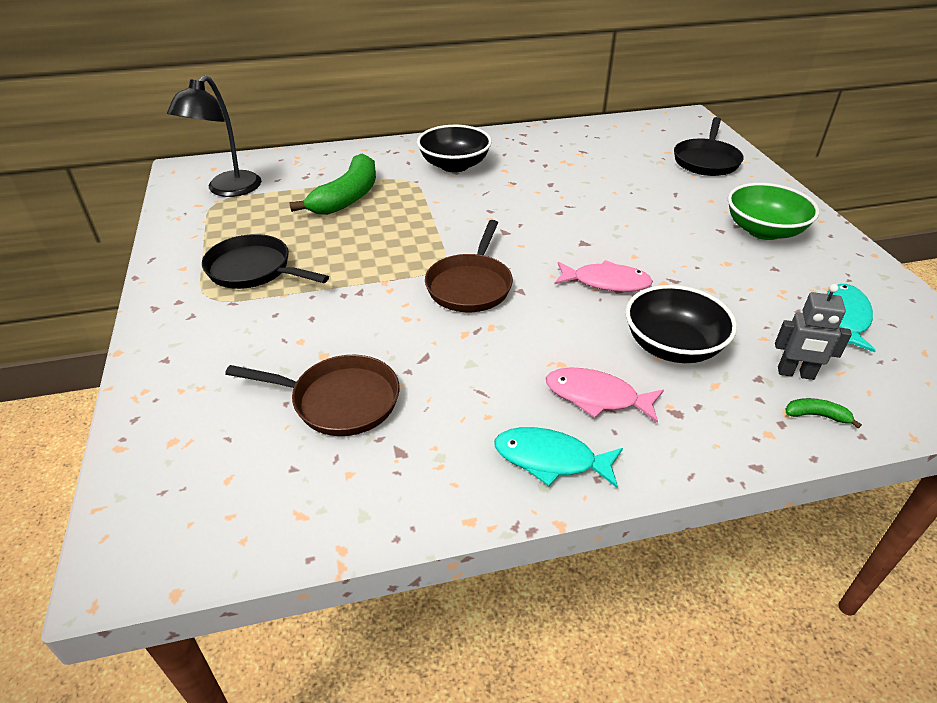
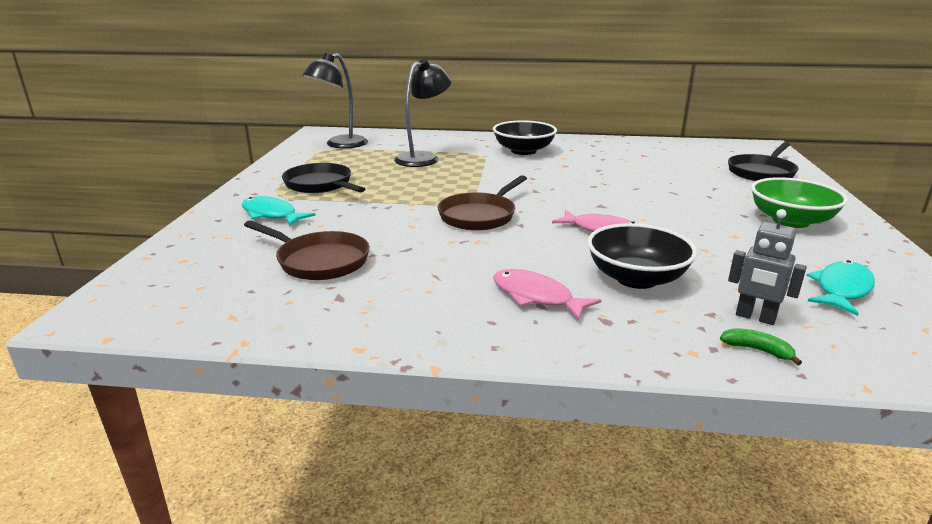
camera: 20 degrees right, 15 degrees down
(347, 197) = (423, 158): green banana -> black lamp
(550, 459) = (461, 326): turquoise fish -> turquoise fish (271, 215)

